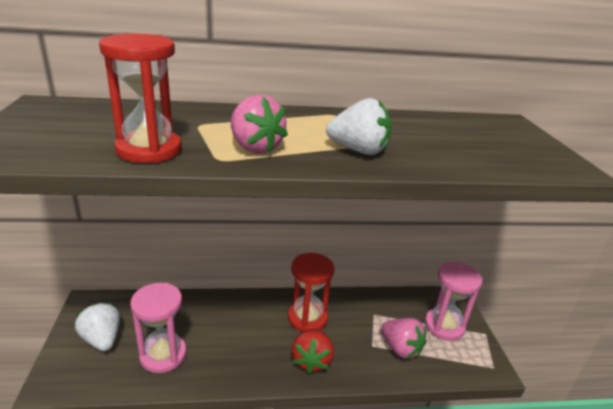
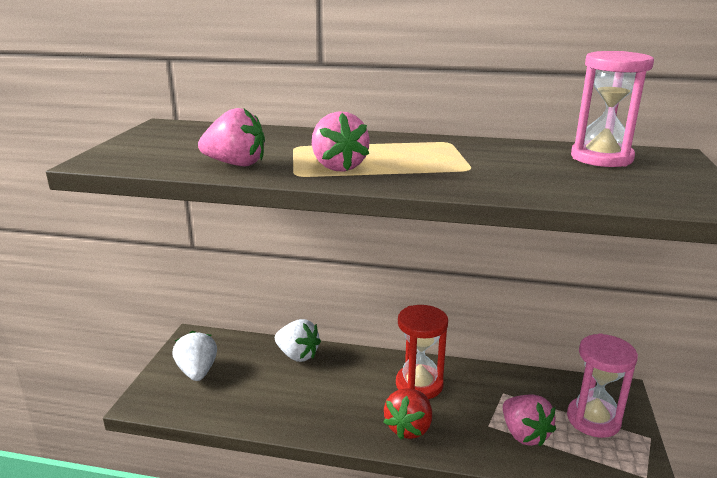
camera: 20 degrees right, 5 degrees down
(149, 150) = (236, 164): red hourglass -> pink strawberry
(163, 355) = (251, 395): pink hourglass -> pink hourglass (601, 158)
(358, 151) = (448, 174): white strawberry -> white strawberry (297, 355)

